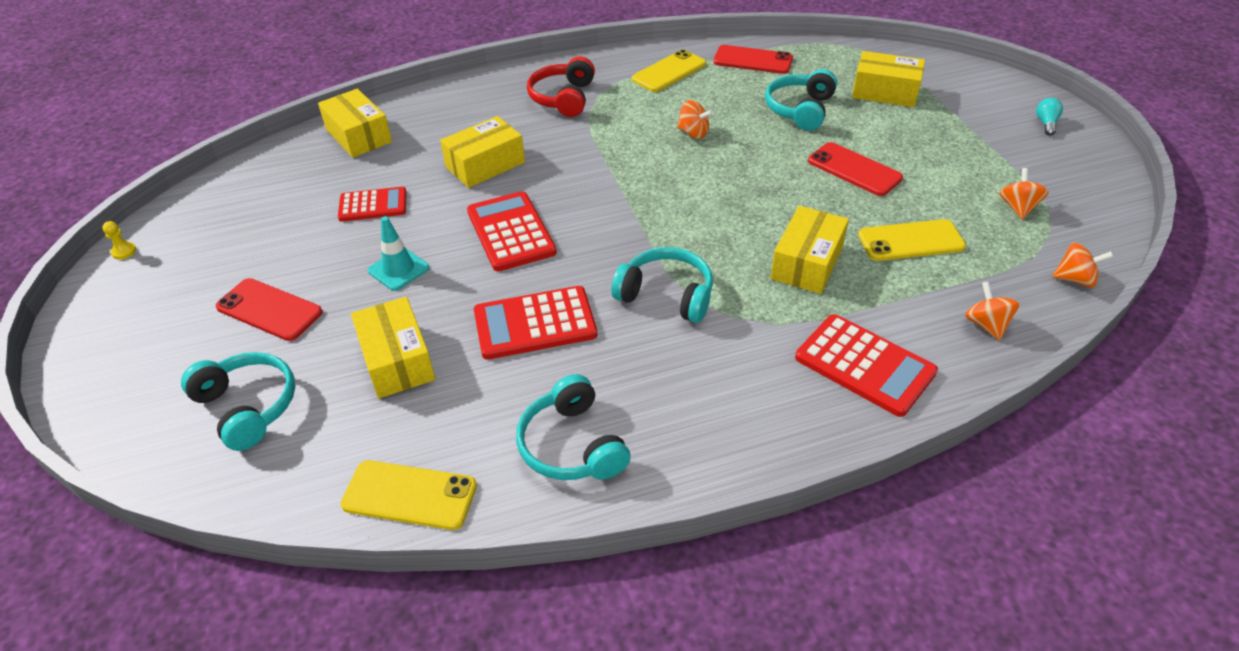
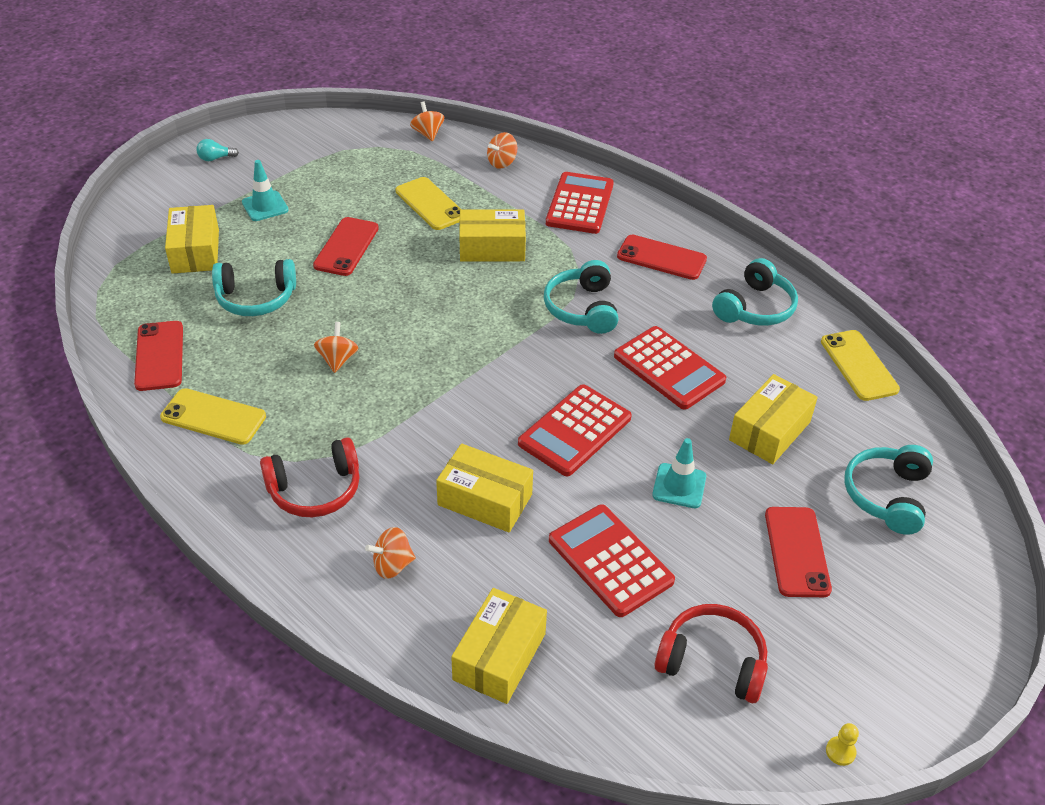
camera: 120 degrees left, 0 degrees up
(248, 221) = (712, 662): none -> red headphones
(373, 205) = (610, 561): red calculator -> red calculator, size x1.51
(716, 398) = (661, 258): none -> red phone
(945, 137) = (265, 206): none -> turquoise traffic cone
(1018, 207) = (354, 162): orange spinning top -> orange spinning top (392, 565)

